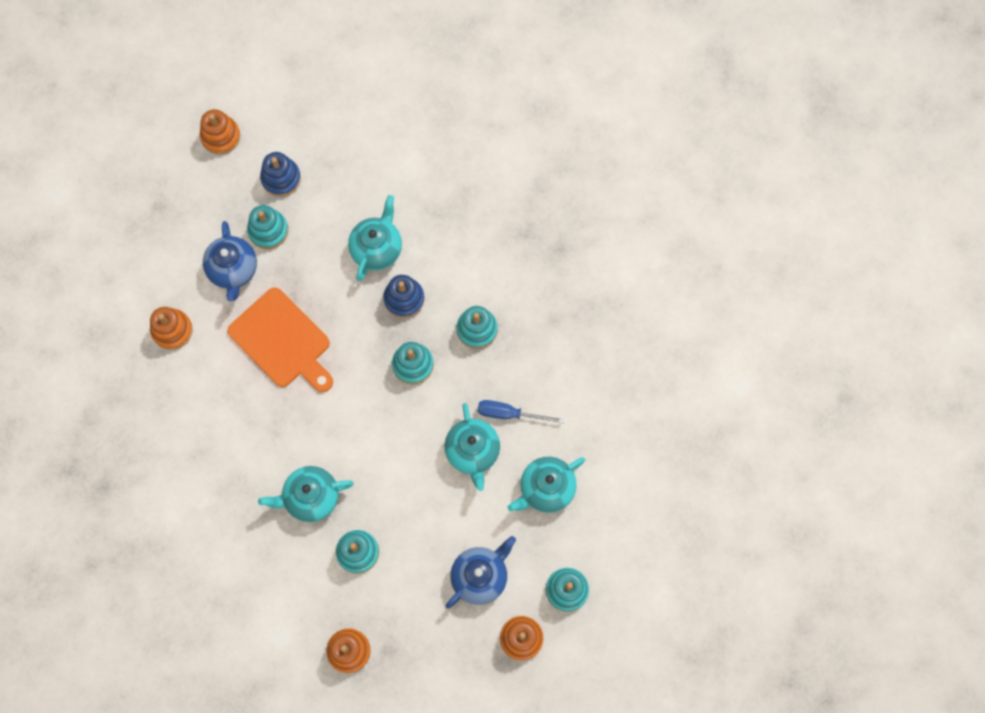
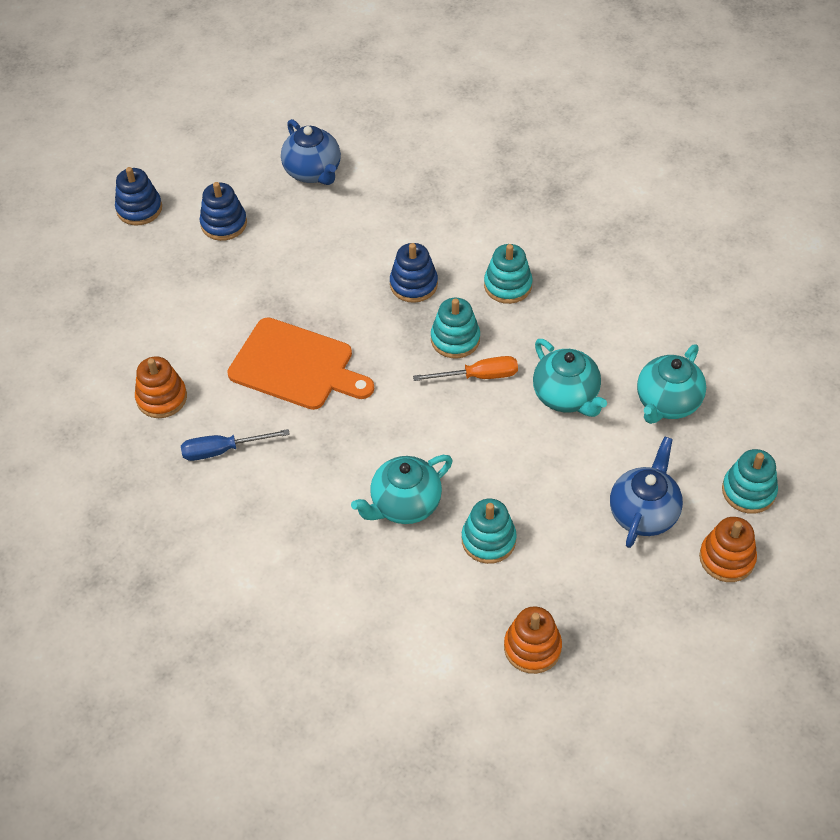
camera: 20 degrees left, 20 degrees down
(220, 136) = (139, 209): orange stacking toy -> blue stacking toy
(233, 270) = (208, 320): blue teapot -> blue teapot (313, 172)
(268, 230) = (231, 272): turquoise stacking toy -> none
(377, 249) = (361, 251): turquoise teapot -> none
(415, 406) = (478, 376): none -> orange screwdriver
(509, 413) = (586, 348): blue screwdriver -> blue screwdriver (223, 450)

